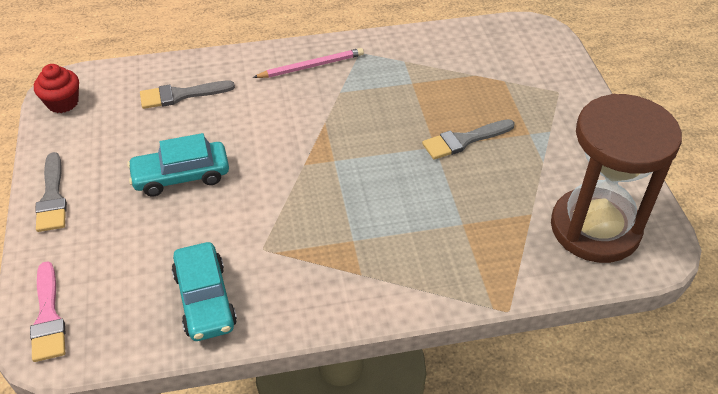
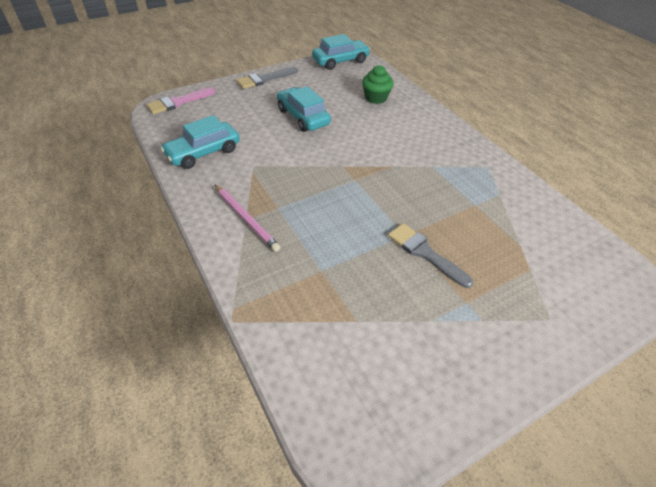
camera: 70 degrees right, 0 degrees up
(63, 103) = (340, 61): red cupcake -> turquoise car
(181, 95) = (376, 98): grey brush -> green cupcake
(311, 66) = (450, 145): pink pencil -> pink pencil (246, 218)
(595, 228) = (361, 382): brown hourglass -> none

